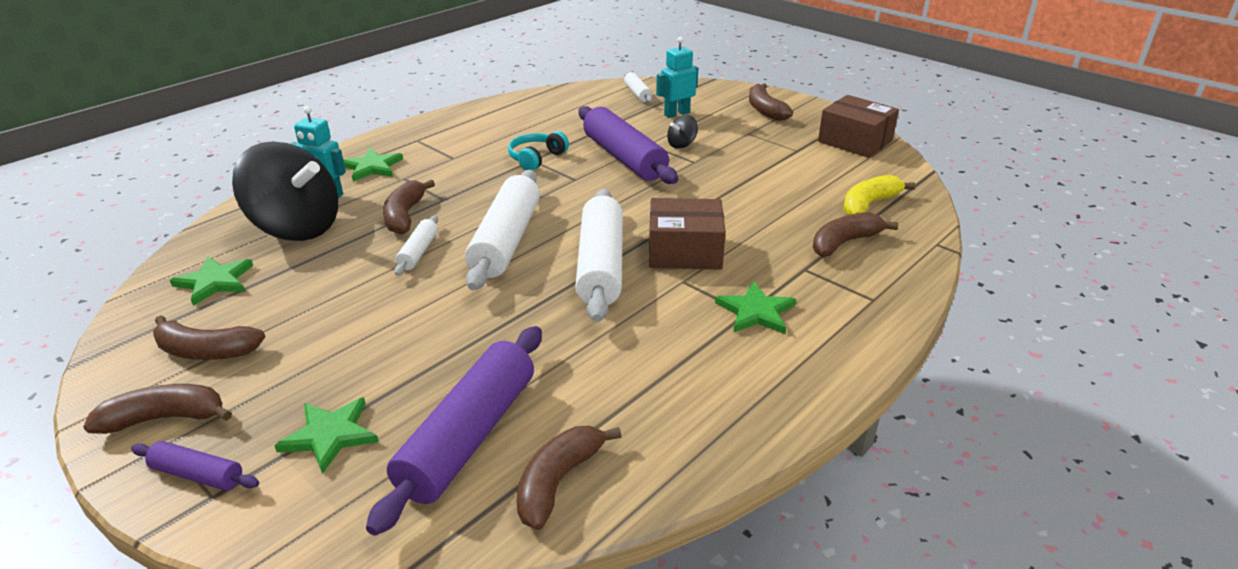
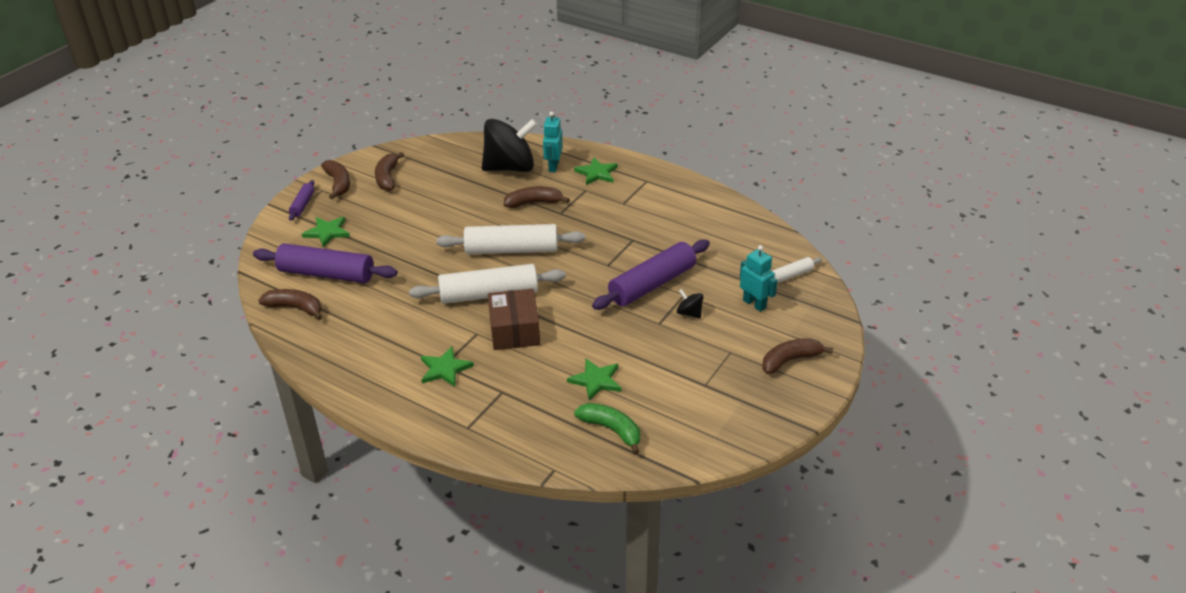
camera: 80 degrees right, 5 degrees up
(215, 282) = (448, 159): green star -> green star (596, 380)
(296, 227) = (510, 167): black spinning top -> black spinning top turned 120 degrees counterclockwise
(418, 252) = (491, 219): white rolling pin -> none
(536, 158) = (635, 241): turquoise headphones -> none
(844, 243) = (544, 413): brown banana -> none
(855, 141) = (740, 424): brown box -> none
(869, 204) = (611, 430): yellow banana -> green banana

